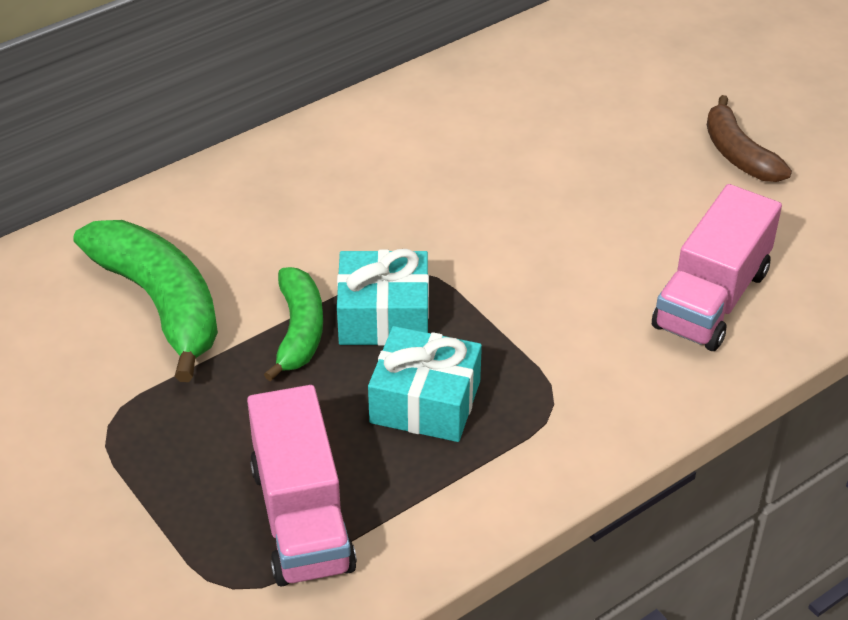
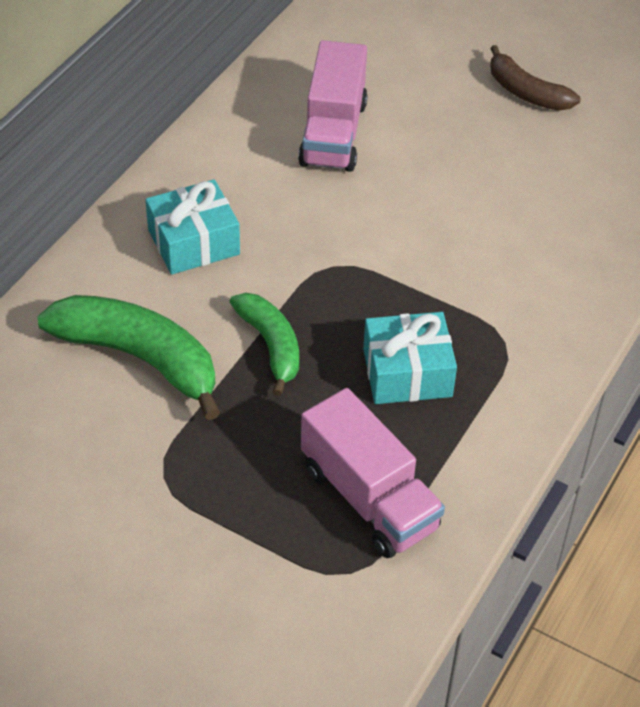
camera: 25 degrees left, 5 degrees up
(384, 316) = (331, 312): turquoise gift -> turquoise gift (193, 242)
(711, 299) = (573, 220): pink truck -> pink truck (333, 133)

